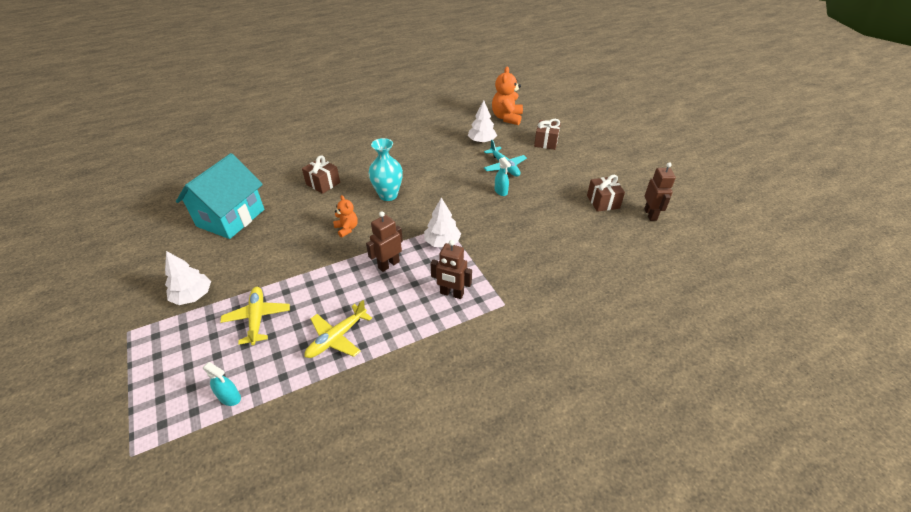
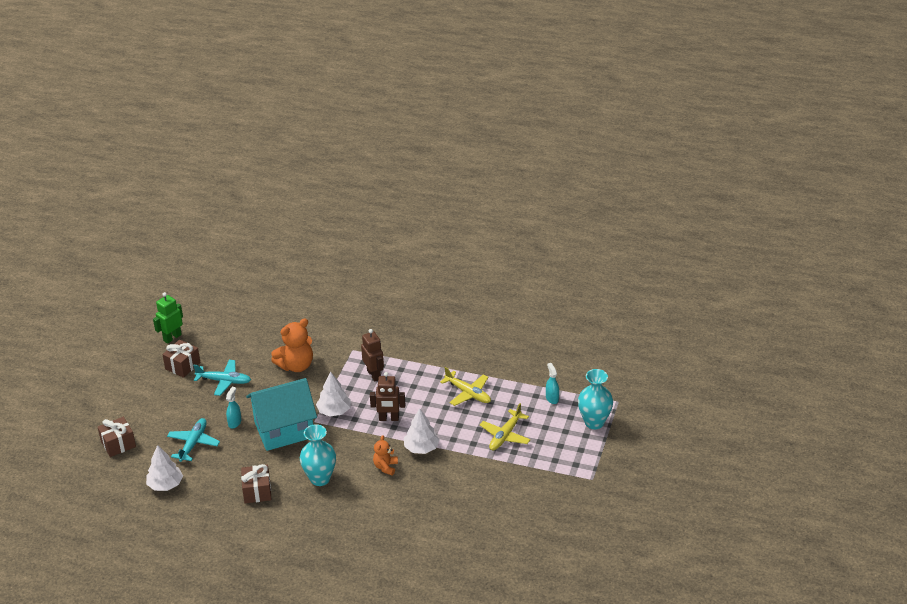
camera: 135 degrees left, 5 degrees down
(153, 400) = (594, 422): none -> turquoise vase
(193, 296) = (536, 479): white tree -> white tree (421, 448)
(231, 218) = (463, 540): turquoise house -> turquoise house (284, 430)
(323, 183) = (356, 529): brown gift -> brown gift (257, 491)
(337, 337) = (468, 393): yellow plane -> yellow plane turned 45 degrees clockwise
(507, 118) = (95, 498): orange teddy bear -> orange teddy bear (296, 365)
(557, 210) = (224, 381): none -> turquoise plane
(650, 214) = (172, 337): brown robot -> green robot

